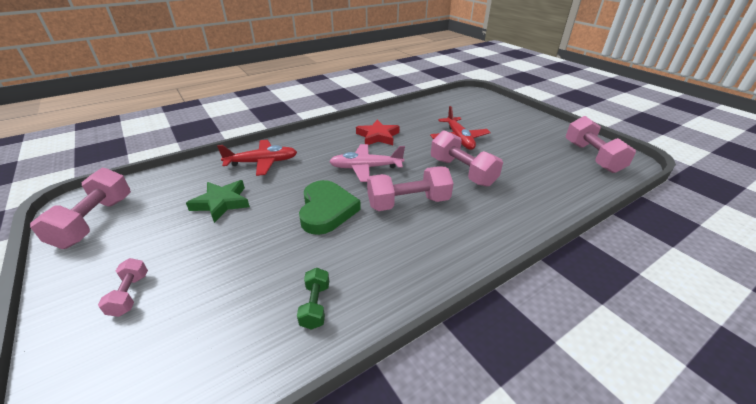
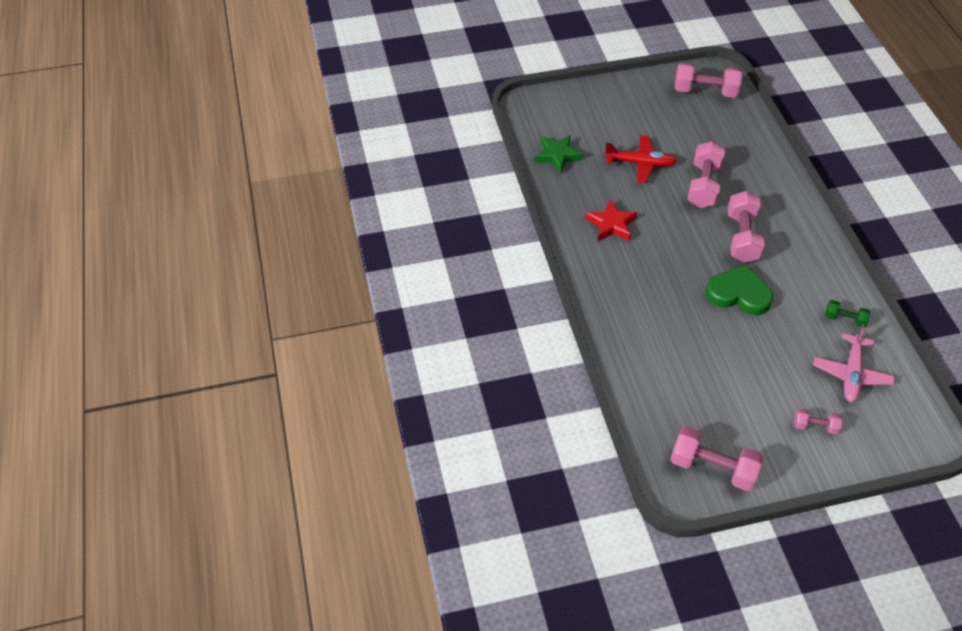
camera: 70 degrees left, 15 degrees up
(221, 203) = (707, 369): green star -> green star (557, 155)
(262, 162) = (638, 332): red plane -> none
(365, 168) = (675, 251): pink plane -> pink plane (851, 374)
(462, 172) = (703, 185): pink dumbbell -> pink dumbbell turned 60 degrees counterclockwise

